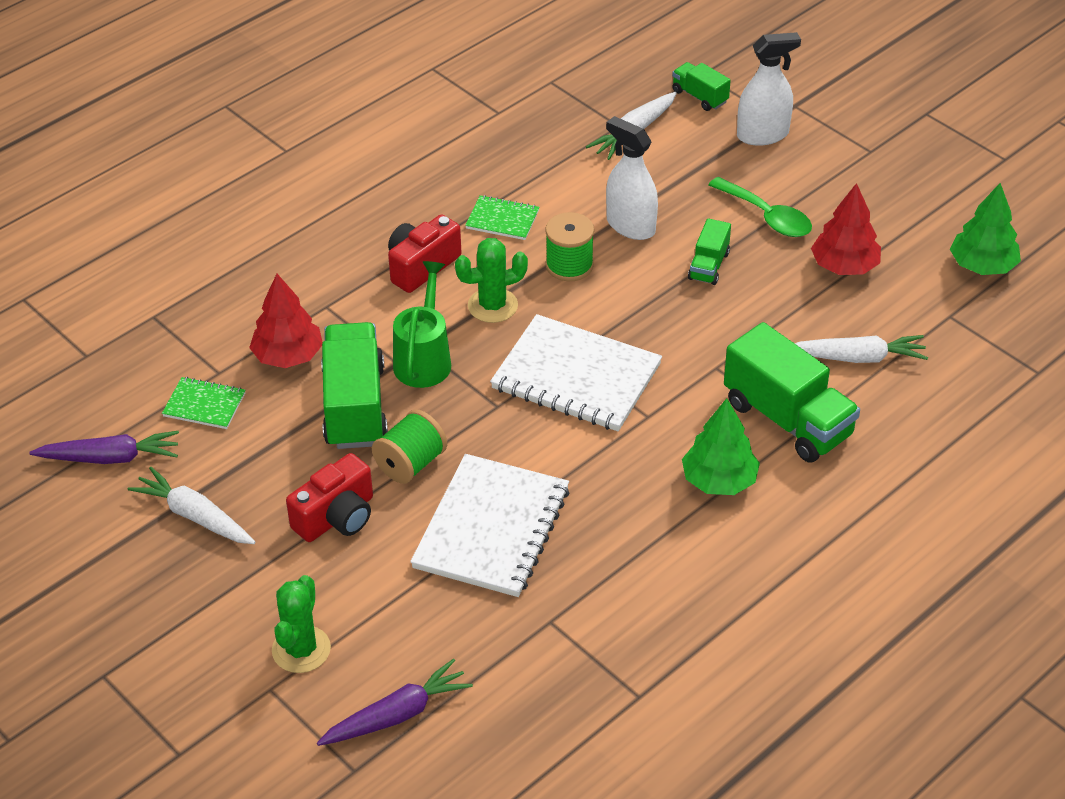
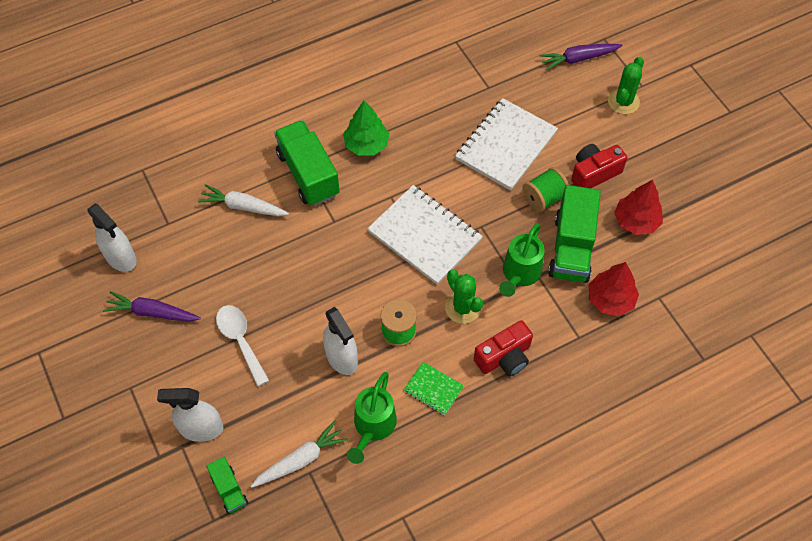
camera: 165 degrees left, 15 degrees up
(110, 458) = (731, 247): purple carrot -> purple carrot (152, 312)
(195, 516) = (678, 193): white carrot -> none
(204, 405) = (669, 273): green notebook -> none
(492, 306) = (462, 308): green cactus -> green cactus turned 60 degrees clockwise
(563, 173) = (373, 427): none -> green watering can
(709, 266) = (302, 305): green truck -> none
(767, 216) = (240, 340): green spoon -> white spoon
(844, 266) = (211, 281): red tree -> red tree (636, 221)
(982, 266) = (121, 257): green tree -> white spray bottle

